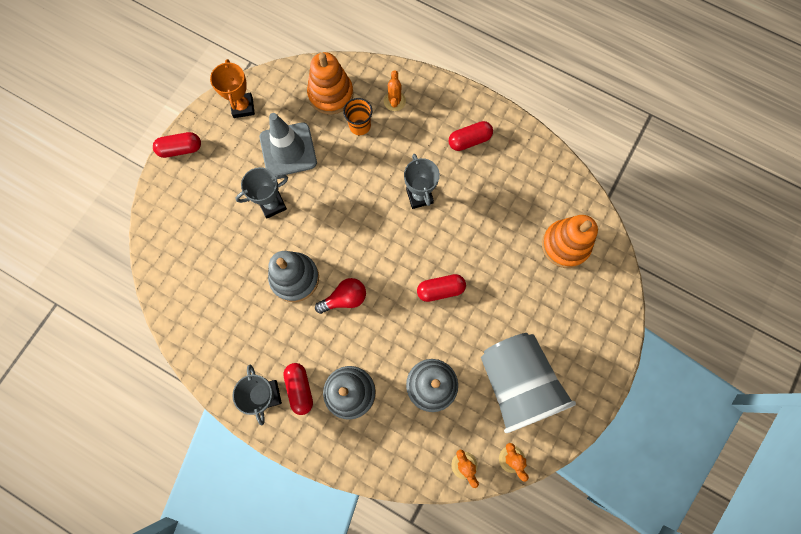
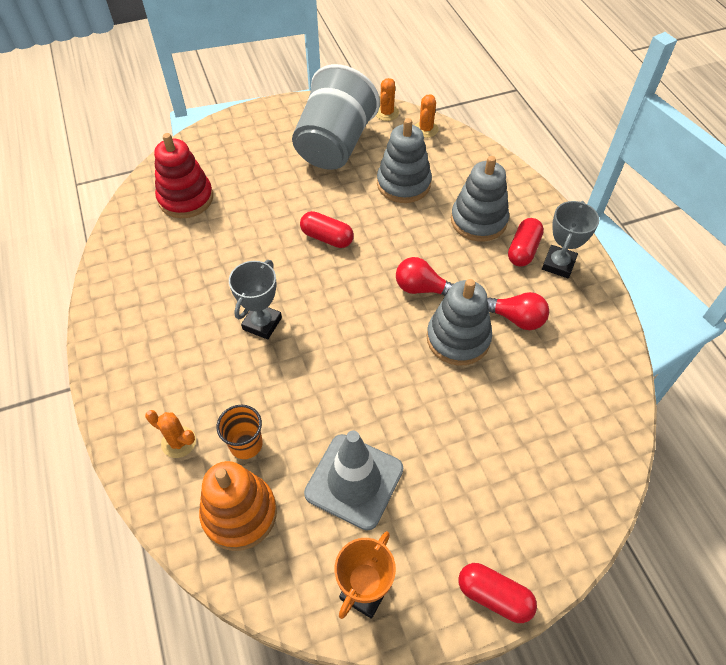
camera: 140 degrees left, 20 degrees down
(268, 322) = (515, 318): none -> red light bulb
(272, 204) = (424, 430): grey trophy -> none
(394, 101) = (178, 442): orange cactus -> orange cactus turned 75 degrees clockwise
(469, 140) = (155, 338): red capsule -> none
(565, 245) = (186, 198): orange stacking toy -> red stacking toy

